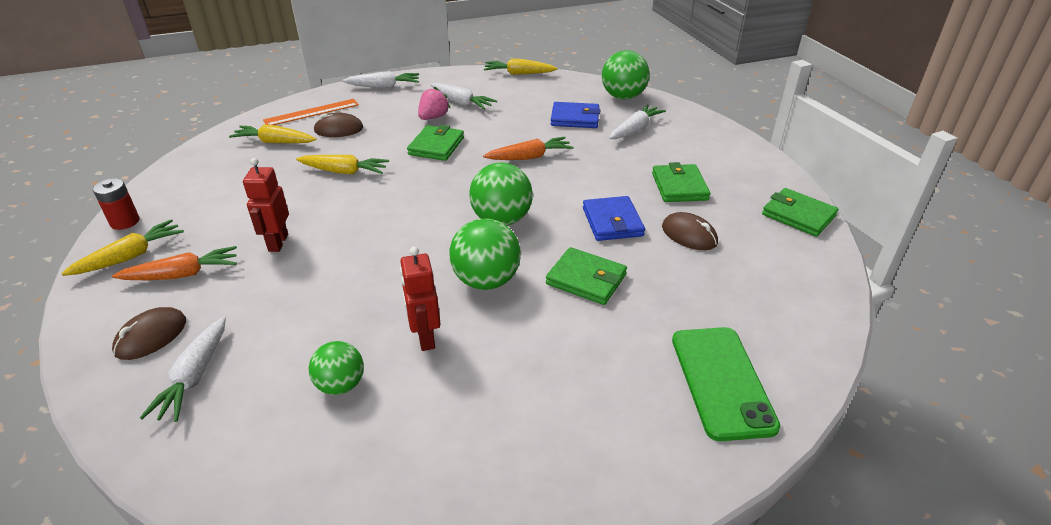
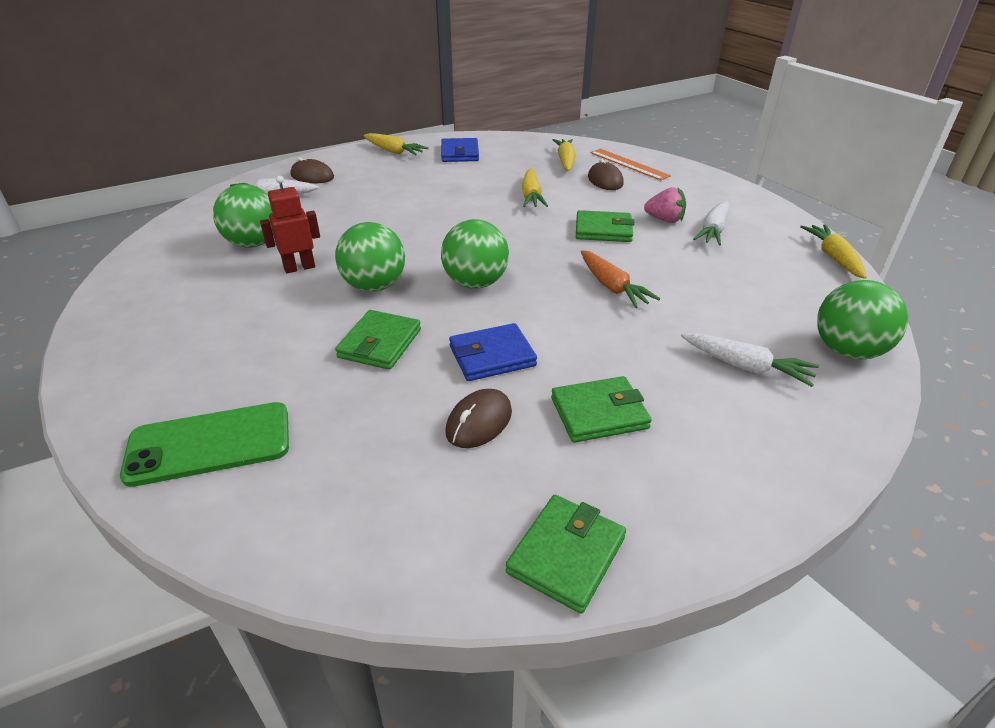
camera: 80 degrees right, 0 degrees up
(125, 222) = (433, 141): red battery -> none
(183, 274) = (375, 170): orange carrot -> none
(278, 243) = (417, 191): red robot -> none
(341, 385) = (254, 243): green ball -> green ball, size x1.58
(384, 87) = (712, 185): white carrot -> none
(575, 118) = (738, 311): blue wallet -> blue wallet (460, 153)

